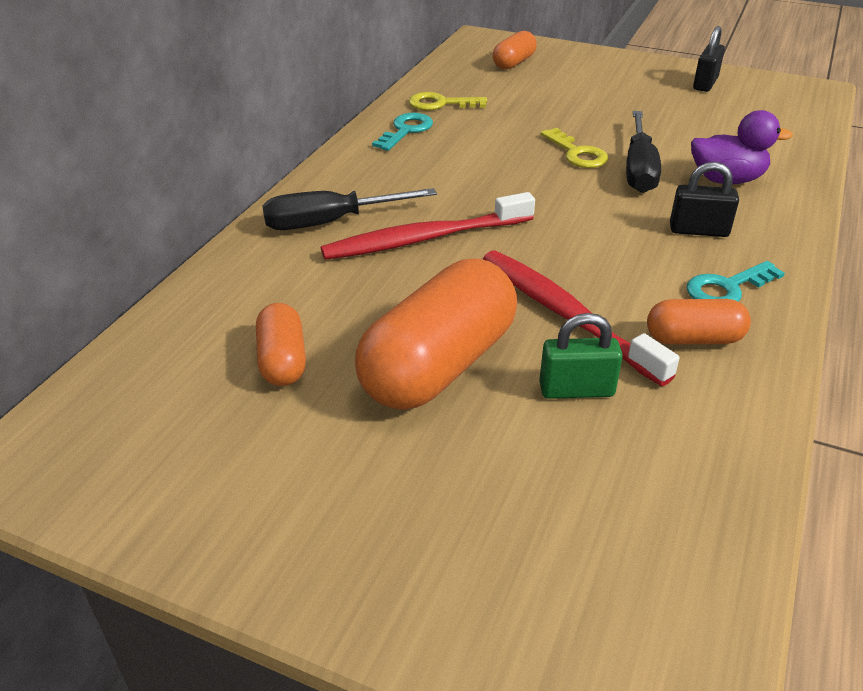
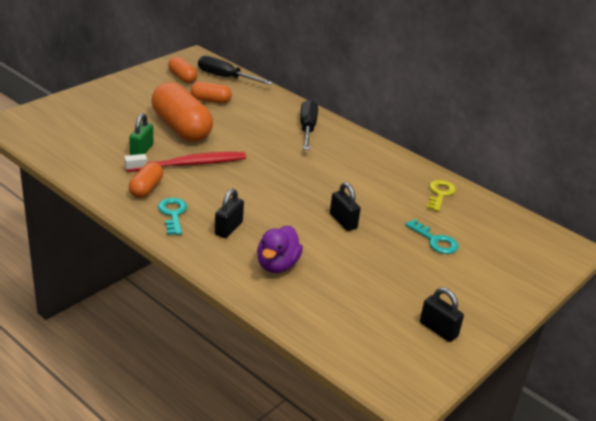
camera: 105 degrees right, 5 degrees down
(406, 130) = (403, 172): turquoise key -> turquoise key (435, 241)
(424, 239) = (276, 148): red toothbrush -> none
(514, 63) = (509, 246): orange capsule -> orange capsule (182, 78)
(577, 153) = (343, 221): yellow key -> black padlock
(639, 169) = (309, 236): black screwdriver -> black screwdriver (225, 77)

